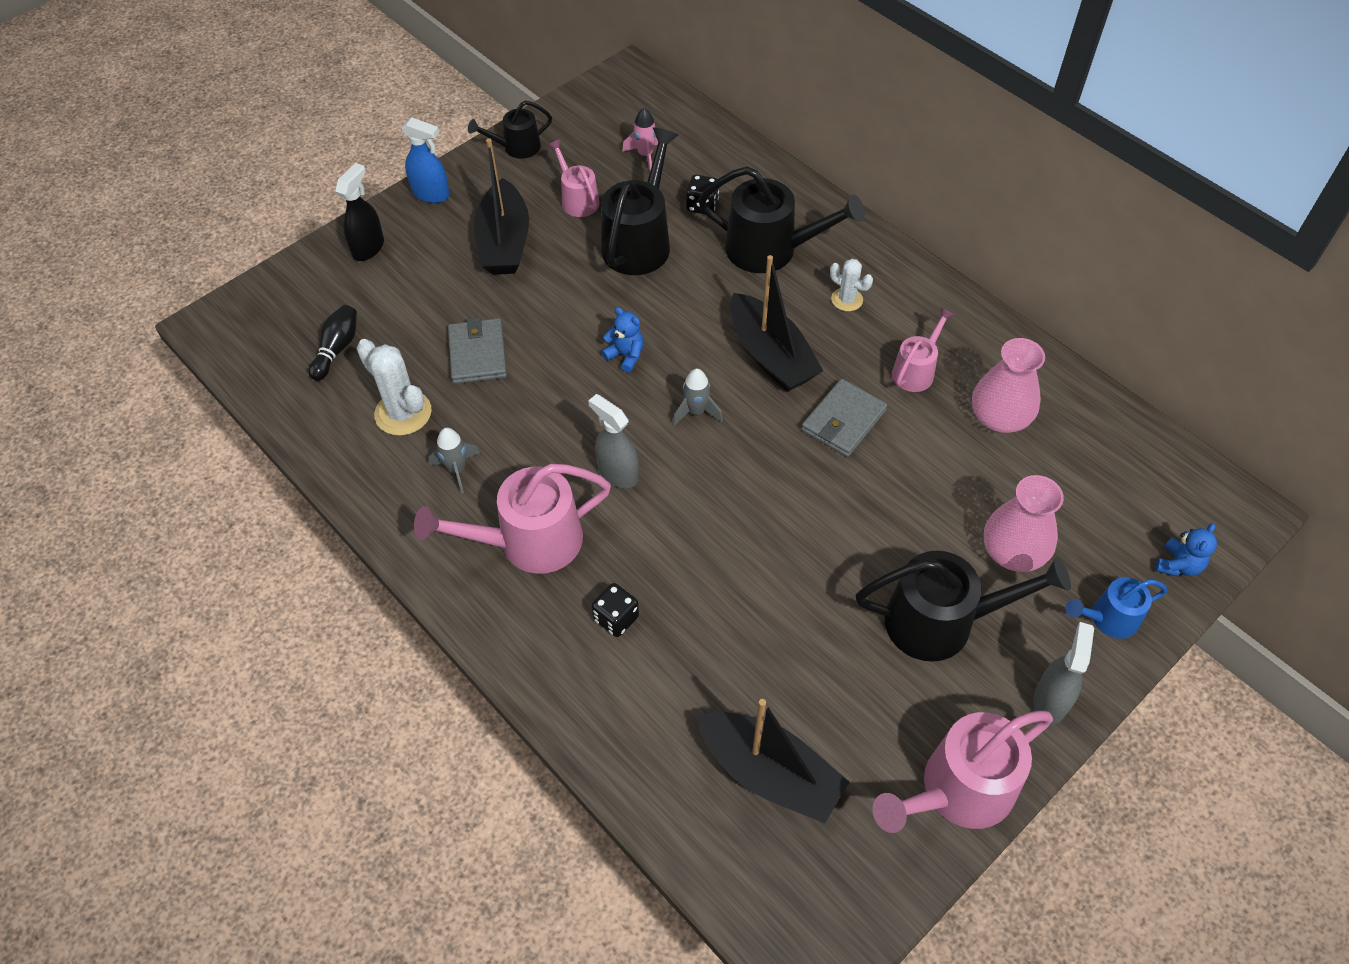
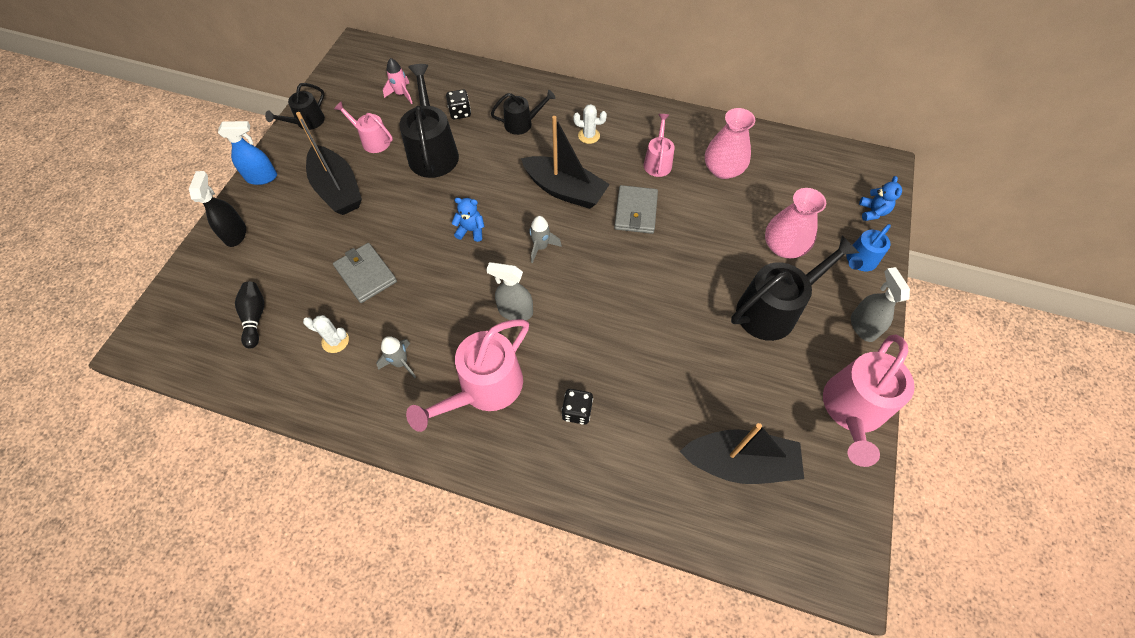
camera: 30 degrees left, 5 degrees up
(403, 413) = (335, 341): white cactus -> white cactus, size x0.60
(771, 250) = (522, 123): black watering can -> black watering can, size x0.56

